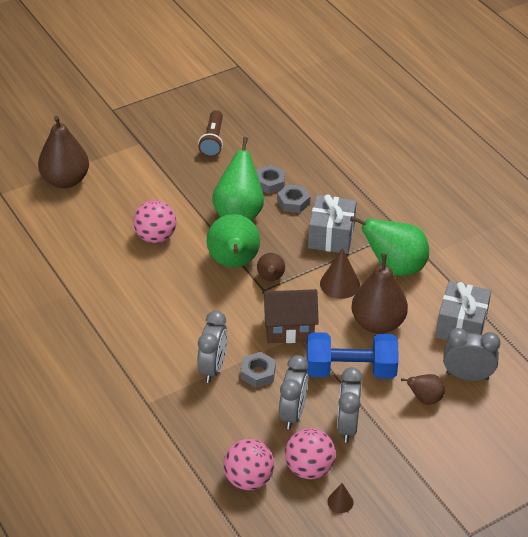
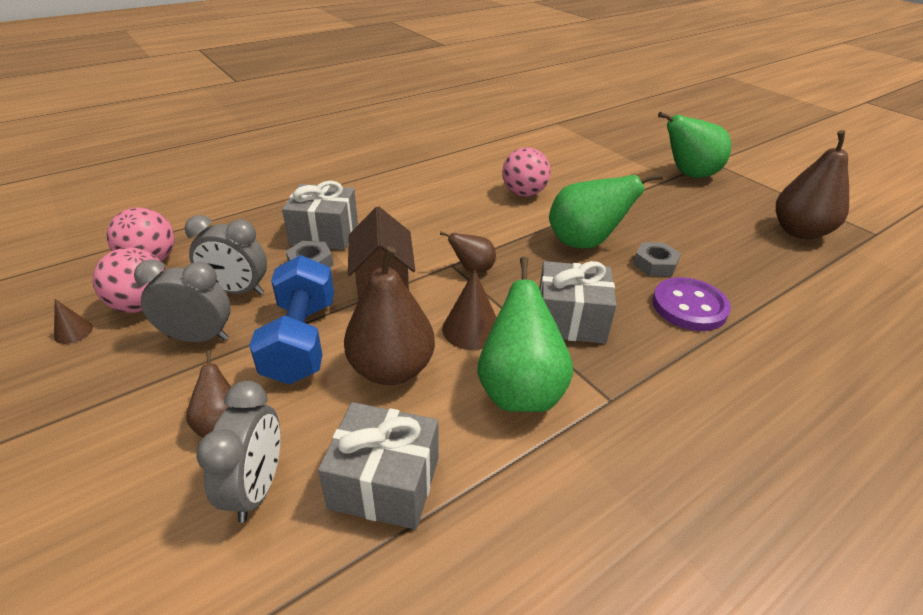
camera: 85 degrees right, 5 degrees down
(65, 180) = (588, 146): brown pear -> brown pear (799, 231)
(212, 141) = (707, 221): brown flashlight -> none
(213, 368) = (324, 234): grey clock -> grey gift
(233, 263) = (495, 242): green pear -> green pear (688, 174)
(293, 202) = (626, 284): grey nut -> none
(318, 179) = (689, 306): none -> purple button

